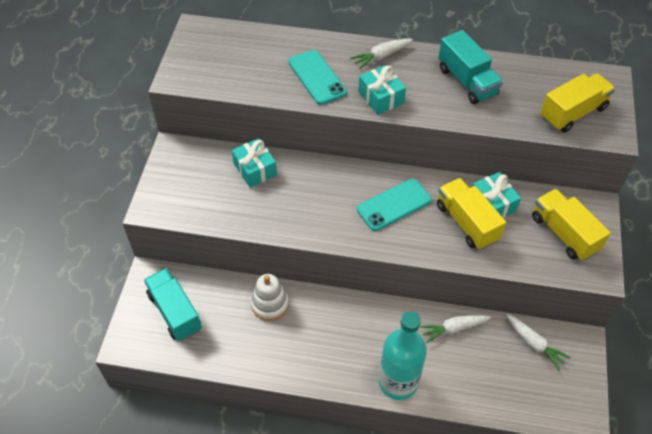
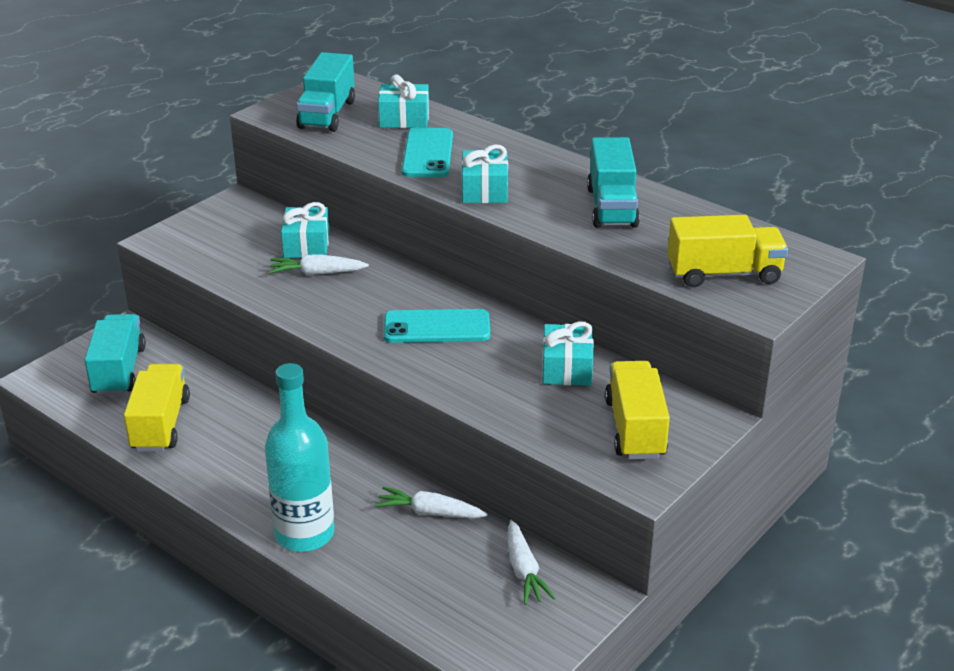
camera: 30 degrees right, 20 degrees down
(217, 65) = (327, 114): none -> turquoise truck
(270, 304) = (229, 404): white stacking toy -> none
(273, 50) = (404, 119): none -> turquoise gift
(381, 56) = (527, 157): white carrot -> white carrot (317, 273)
(466, 223) = (512, 373): yellow truck -> yellow truck (160, 424)

